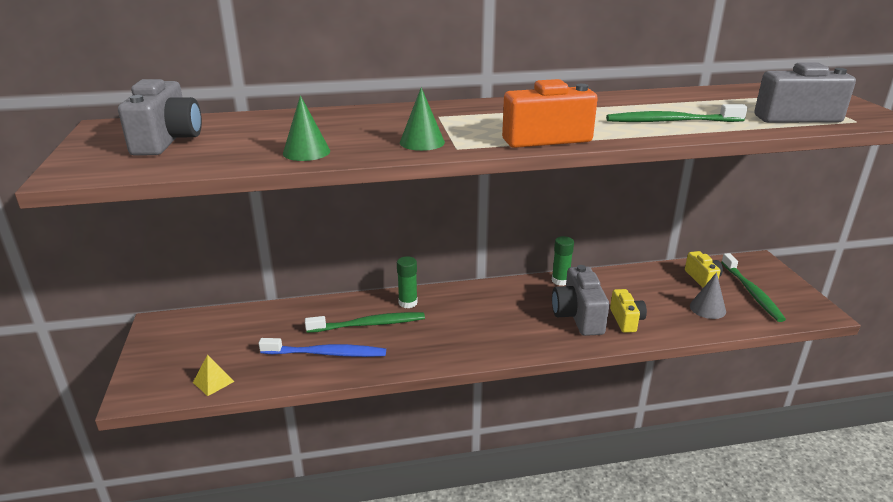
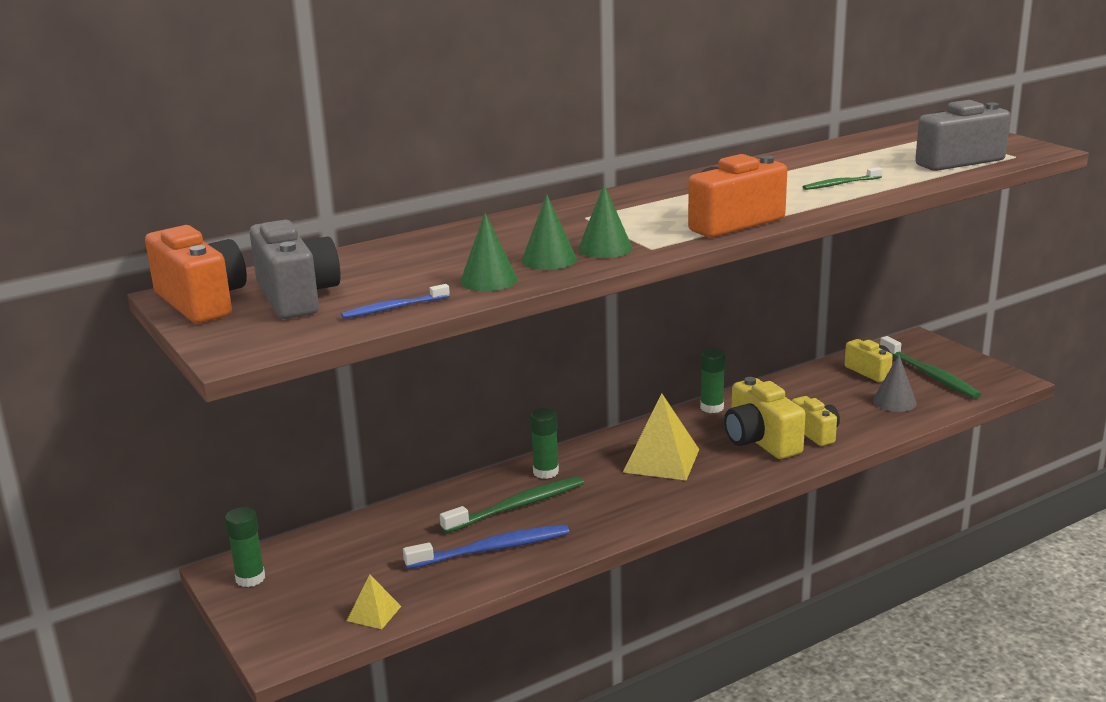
camera: 20 degrees left, 5 degrees down
(109, 133) = (201, 302): none -> orange camera
(166, 332) = (250, 578): none -> green glue stick
(213, 161) = (393, 308): none -> blue toothbrush
(370, 144) = (549, 259): none -> green cone
(494, 314) = (661, 460): none -> yellow pyramid
(578, 316) = (760, 441): grey camera -> yellow camera
(670, 121) = (840, 184): green toothbrush -> green toothbrush, size x0.57

